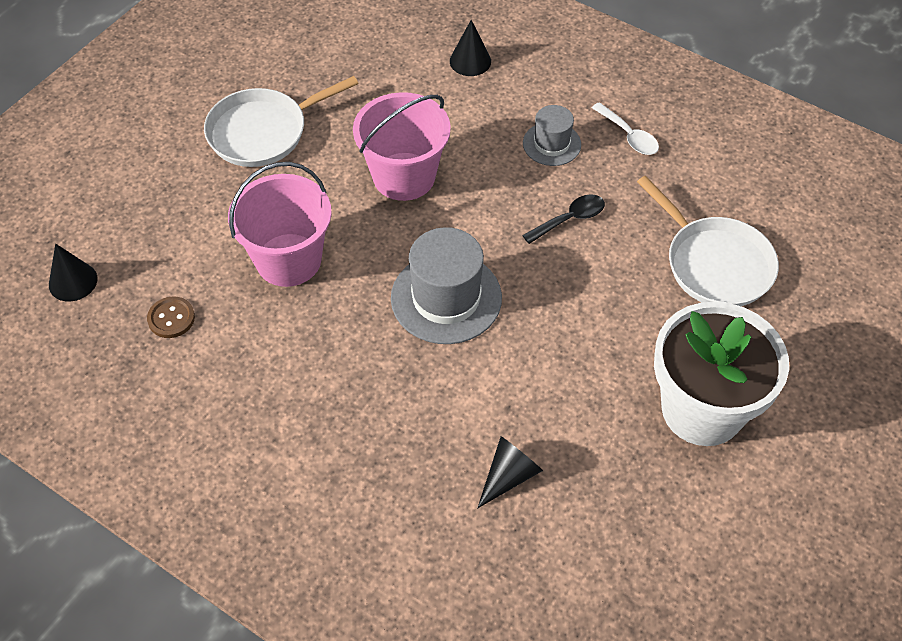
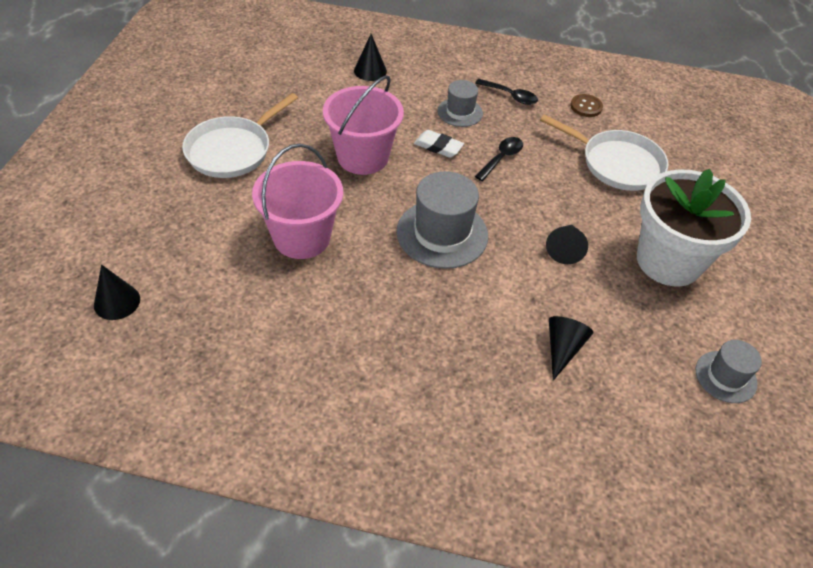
camera: 25 degrees left, 5 degrees down
(171, 318) = (222, 308): brown button -> brown button (586, 107)
(500, 184) = (438, 146): none -> white eraser
(581, 357) = (565, 249): none -> black cone
(629, 136) = (510, 96): white spoon -> black spoon
(684, 570) = (725, 377): none -> grey hat

